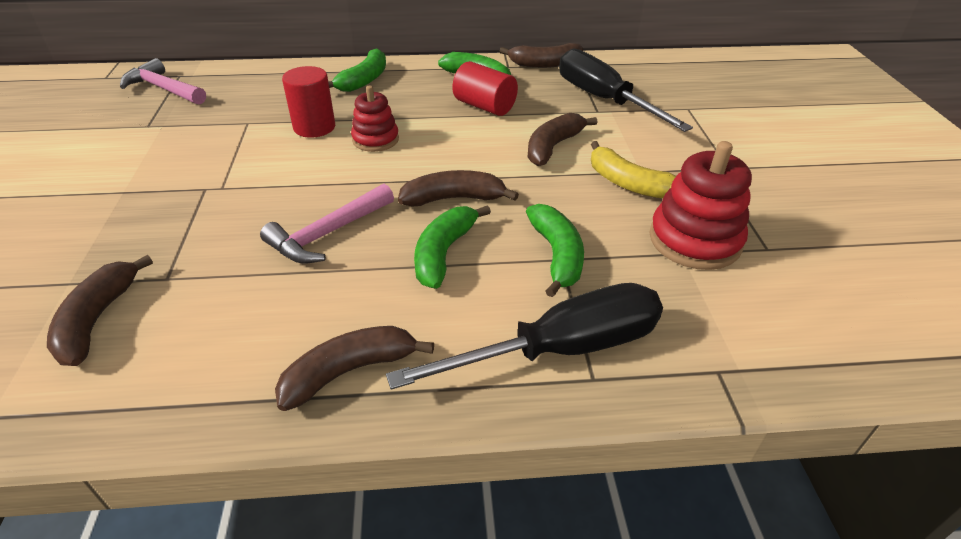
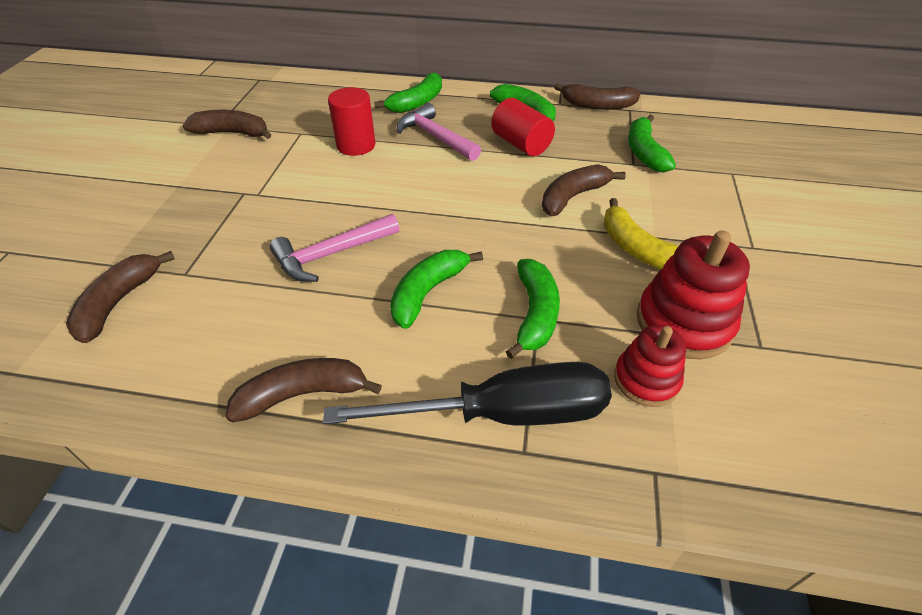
camera: 15 degrees right, 5 degrees up
(164, 89) = (242, 91): pink hammer -> pink hammer (435, 137)
(375, 139) = (406, 165): red stacking toy -> red stacking toy (646, 380)
(454, 198) = (457, 237): brown banana -> brown banana (232, 133)
(603, 100) = (644, 152): black screwdriver -> green banana

